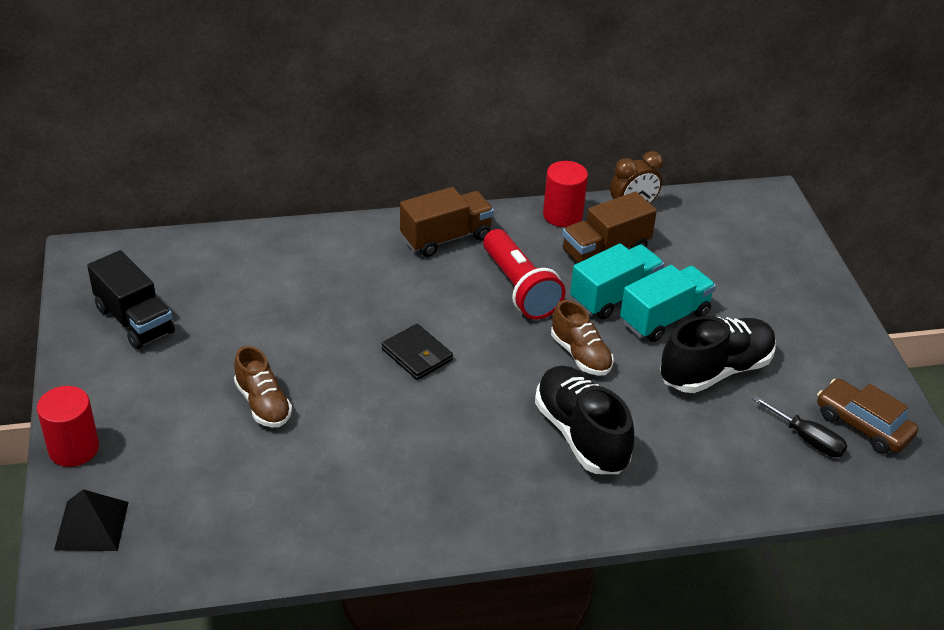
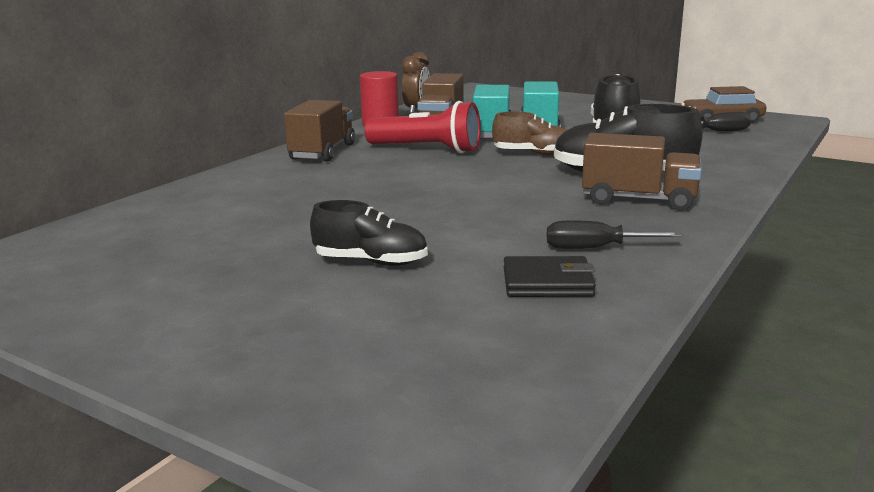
camera: 45 degrees left, 20 degrees down
(74, 449) = (225, 385): red cylinder -> none
(91, 525) = (386, 420): black pyramid -> none
(134, 320) = (111, 283): black truck -> none
(263, 404) = (371, 262): brown shoe -> black shoe
(391, 496) = (595, 248): none -> black screwdriver
(417, 355) = (432, 193): black wallet -> black wallet (547, 282)
(523, 473) = (638, 200): none -> brown truck

